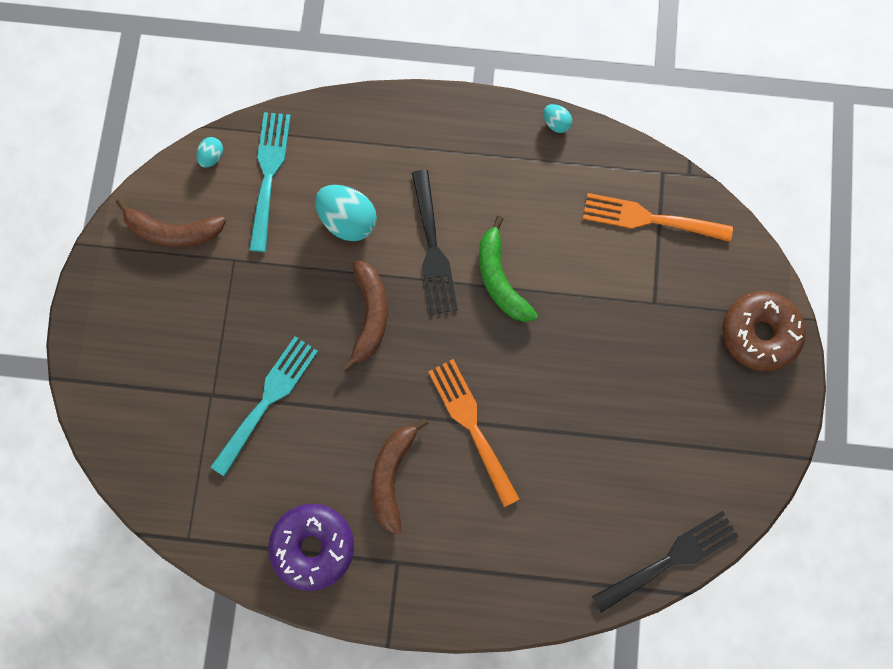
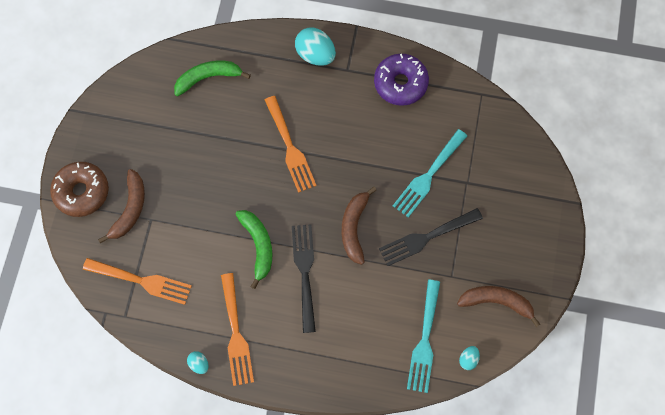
camera: 175 degrees left, 5 degrees down
(348, 220) = (366, 299): turquoise egg -> turquoise egg (315, 55)
(392, 476) = (346, 121): brown banana -> brown banana (130, 209)
(514, 162) = (236, 334): none -> orange fork
(610, 529) = (208, 78): none -> green banana
(670, 559) = (173, 58): black fork -> black fork (426, 238)

